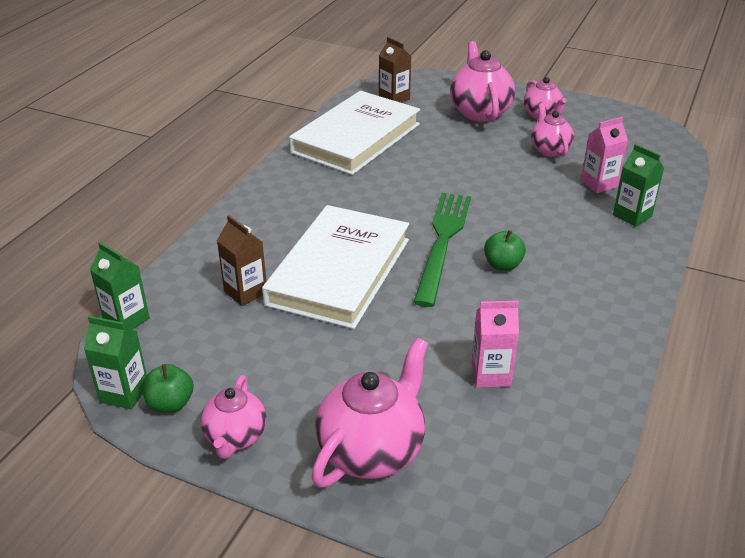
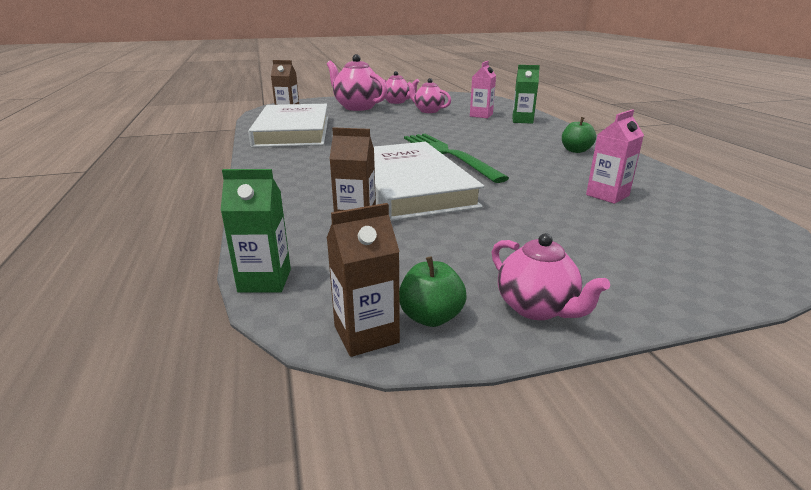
camera: 40 degrees left, 10 degrees down
(124, 393) = (366, 334): green carton -> brown carton
(372, 451) = (640, 262): pink teapot -> none
(502, 265) = (503, 153): green apple -> green apple (575, 150)

